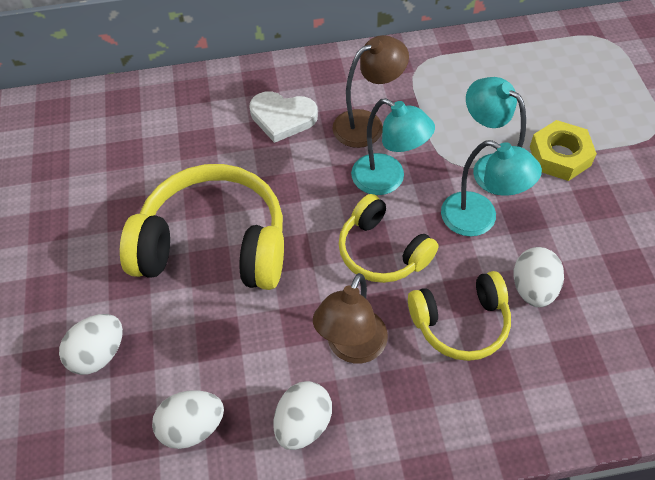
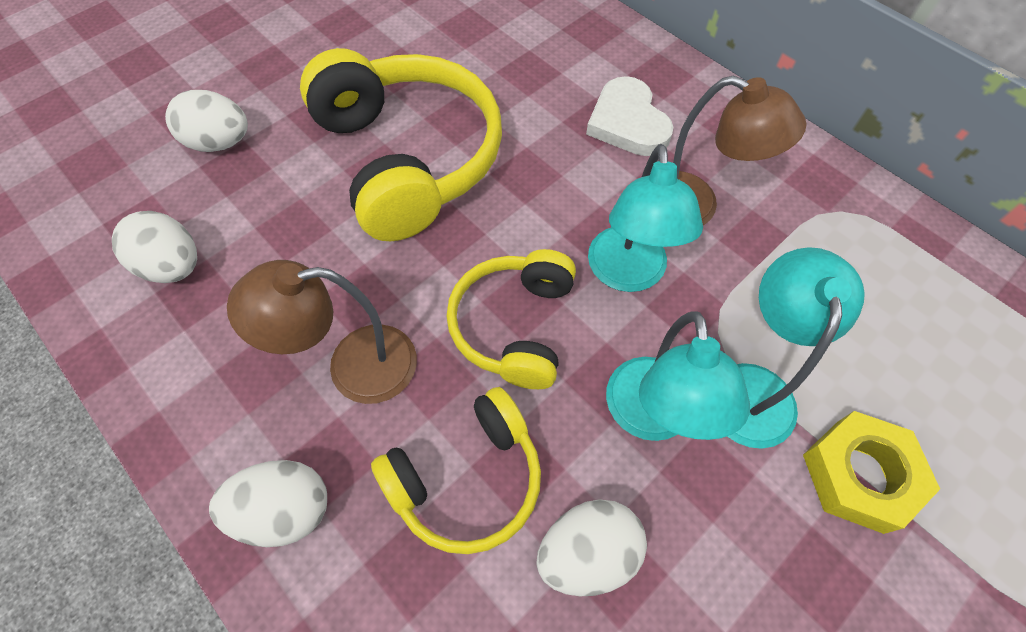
camera: 55 degrees right, 5 degrees up
(303, 424) = (225, 370): white egg -> white egg (285, 510)
(460, 323) = (467, 479): yellow headphones -> yellow headphones turned 75 degrees counterclockwise

